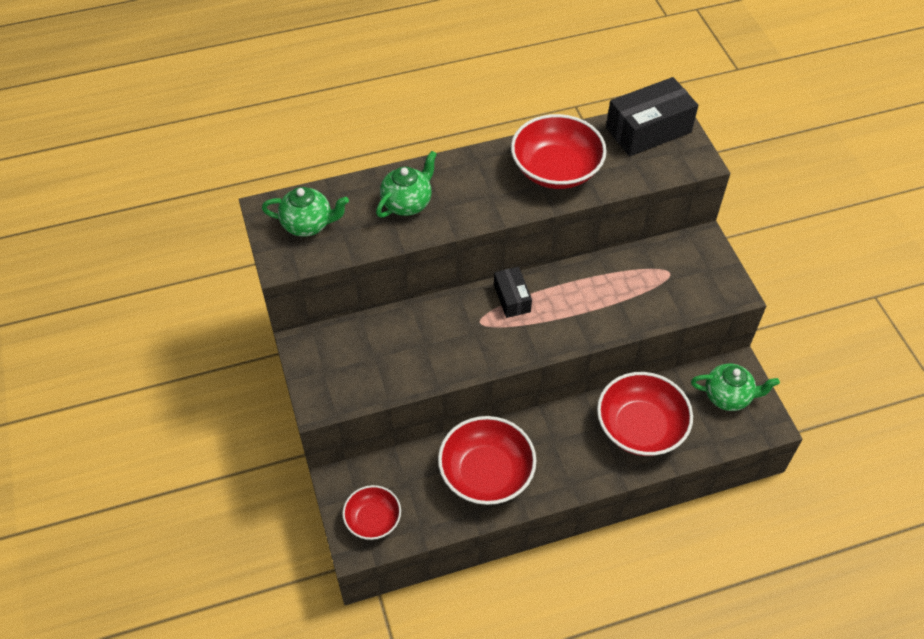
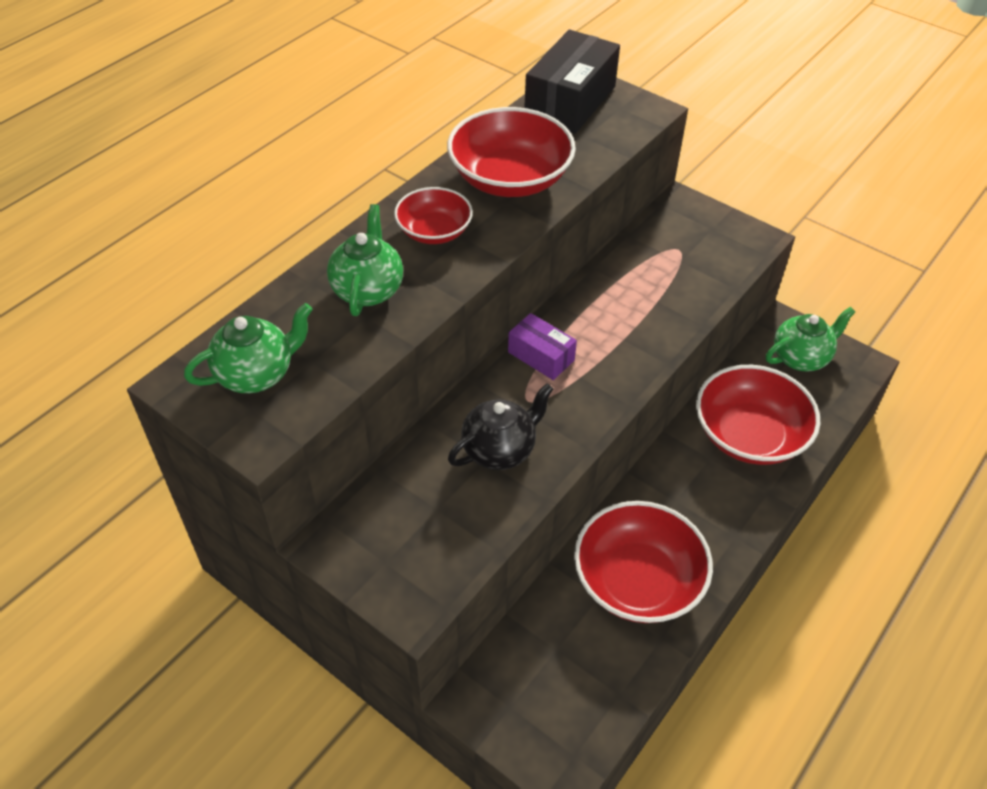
camera: 35 degrees left, 5 degrees down
(373, 519) = (554, 722): red bowl -> red bowl (434, 231)
(437, 343) = (500, 450): none -> black teapot
(512, 298) = (541, 356): black box -> purple box

